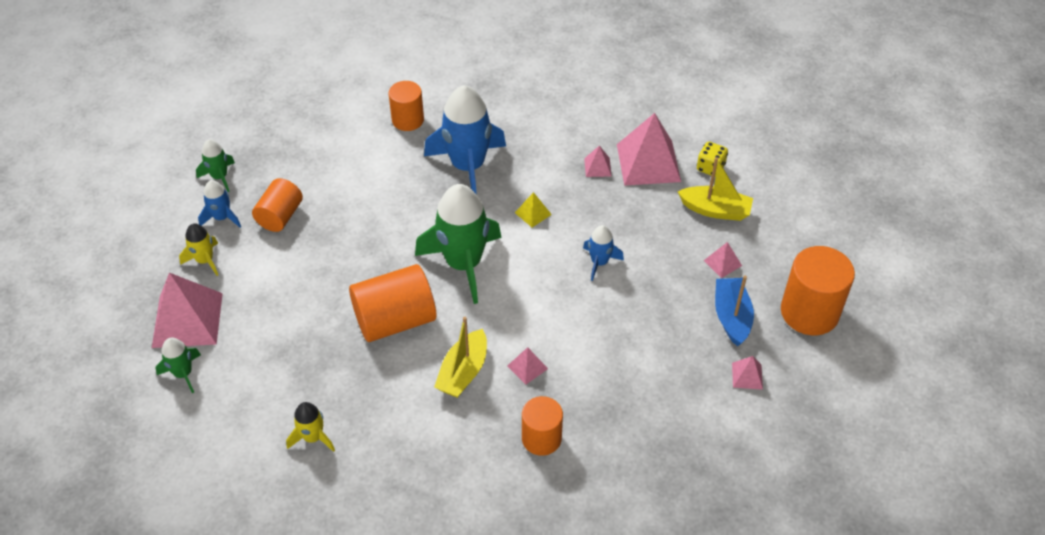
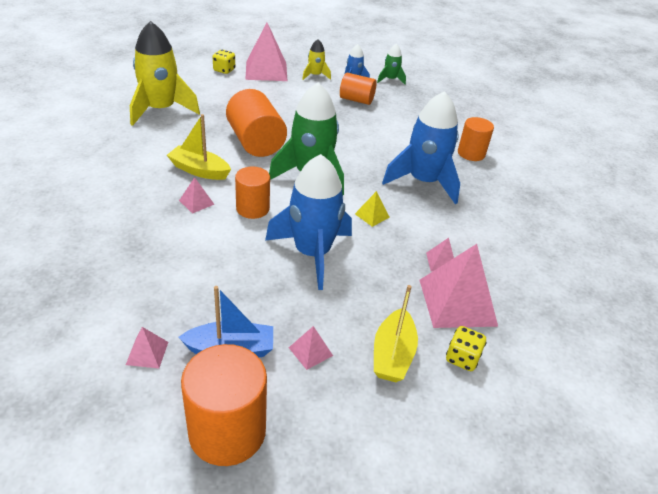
camera: 85 degrees right, 10 degrees down
(183, 373) = (224, 70): green rocket -> yellow dice
(313, 437) = (160, 110): yellow rocket -> yellow rocket, size x2.07
(541, 438) = (122, 205): orange cylinder -> orange cylinder (252, 208)
(599, 262) = (312, 253): blue rocket -> blue rocket, size x2.07

